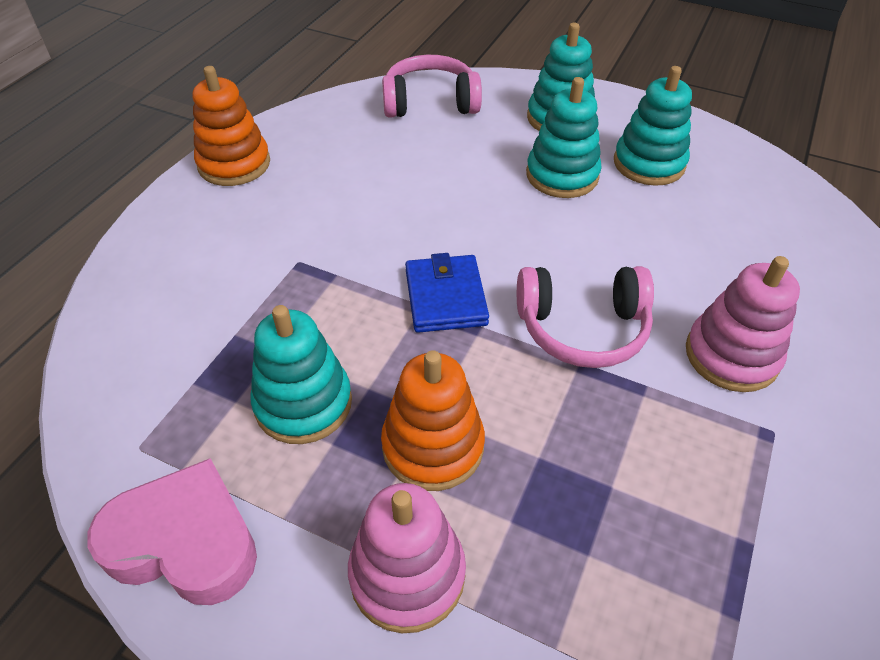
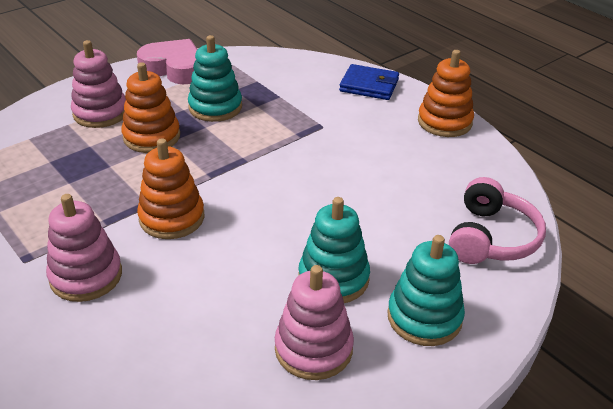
camera: 115 degrees right, 10 degrees down
(185, 541) = (174, 68): pink heart -> pink heart turned 105 degrees counterclockwise
(445, 297) = (246, 172): blue wallet -> blue wallet (369, 85)
(582, 328) = (172, 218): pink headphones -> orange stacking toy
(649, 164) = (313, 348): turquoise stacking toy -> pink stacking toy

